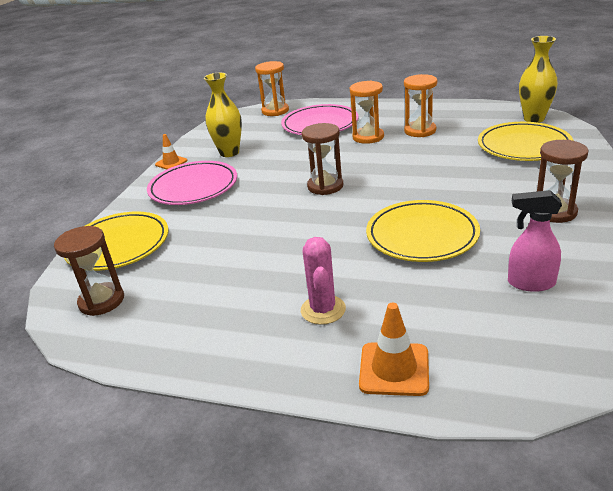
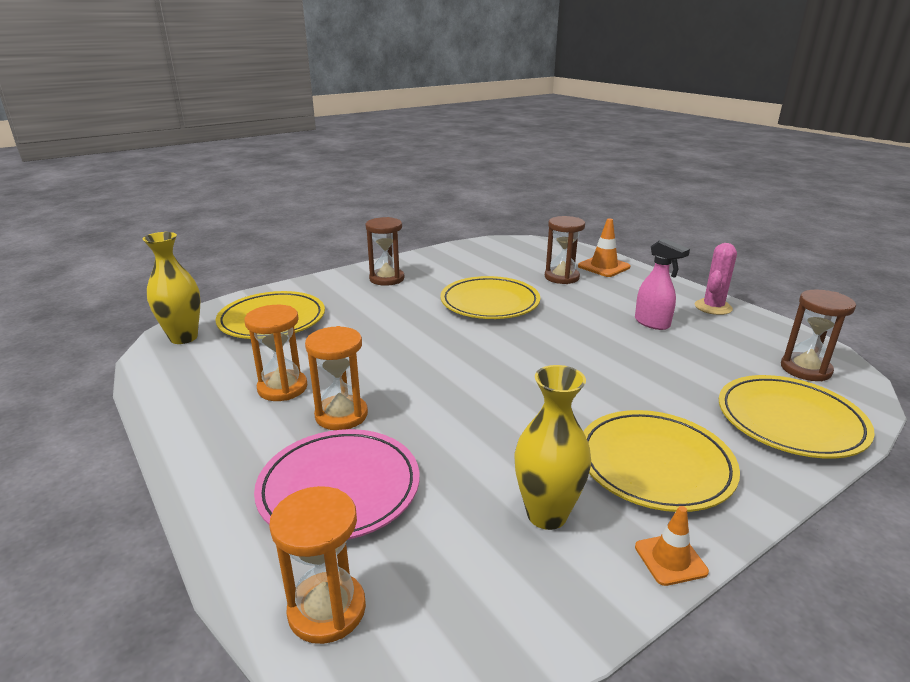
camera: 145 degrees left, 5 degrees down
(193, 187) = (654, 464): pink plate -> yellow plate
(323, 310) = (615, 297): pink cactus -> pink cactus (713, 307)
(325, 186) = (494, 375): brown hourglass -> brown hourglass (561, 277)
(530, 283) = (480, 263): pink spray bottle -> pink spray bottle (652, 323)

